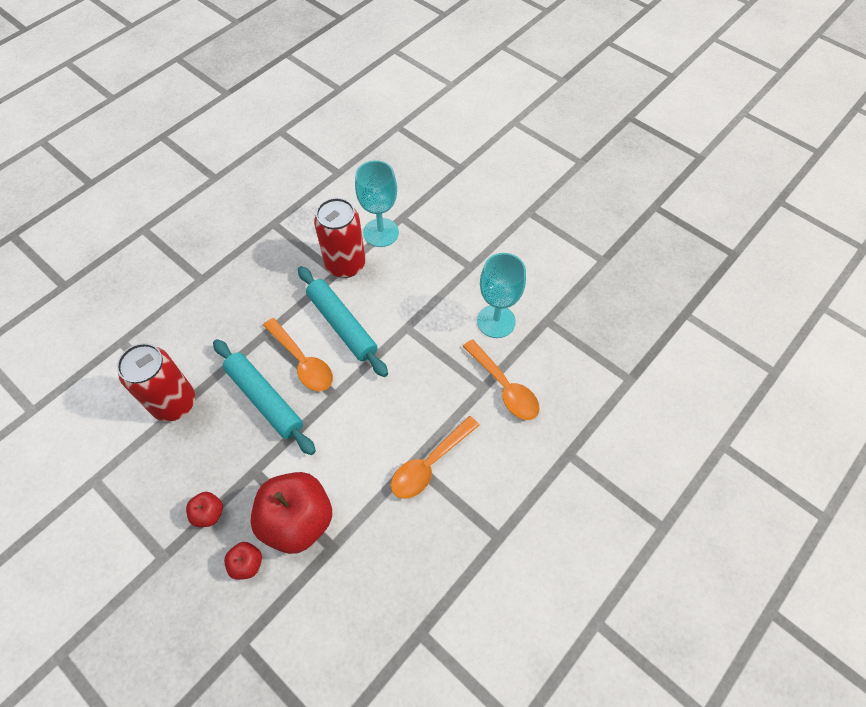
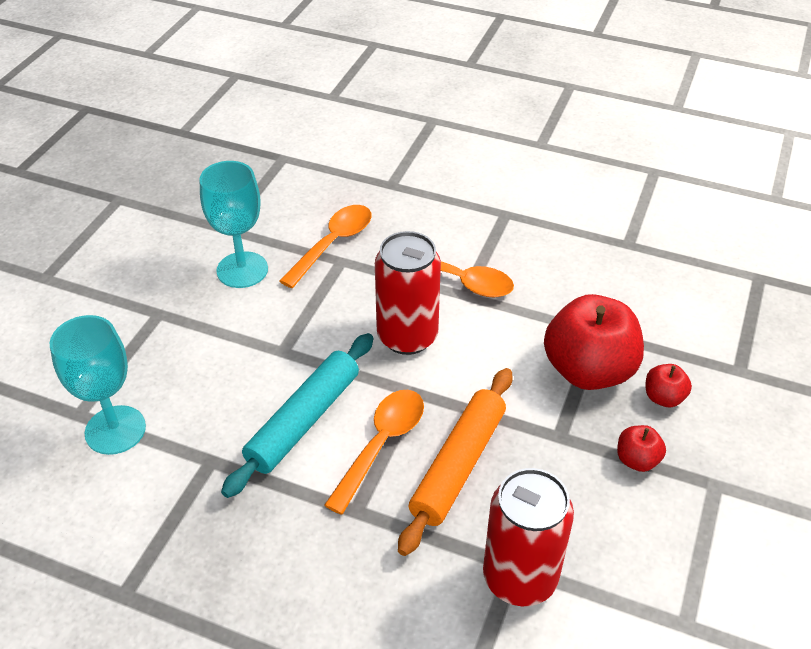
camera: 110 degrees left, 15 degrees down
(264, 399) = (458, 465): turquoise rolling pin -> orange rolling pin
(345, 264) = (191, 454): red can -> red can (407, 336)

